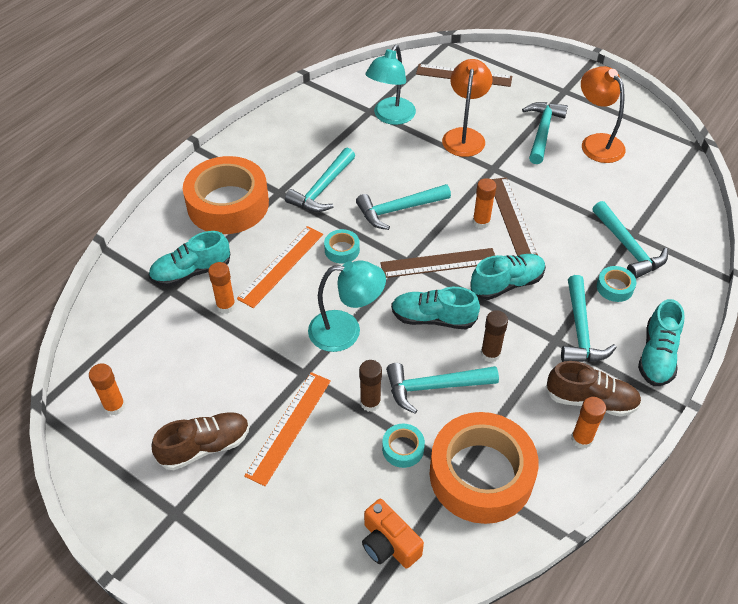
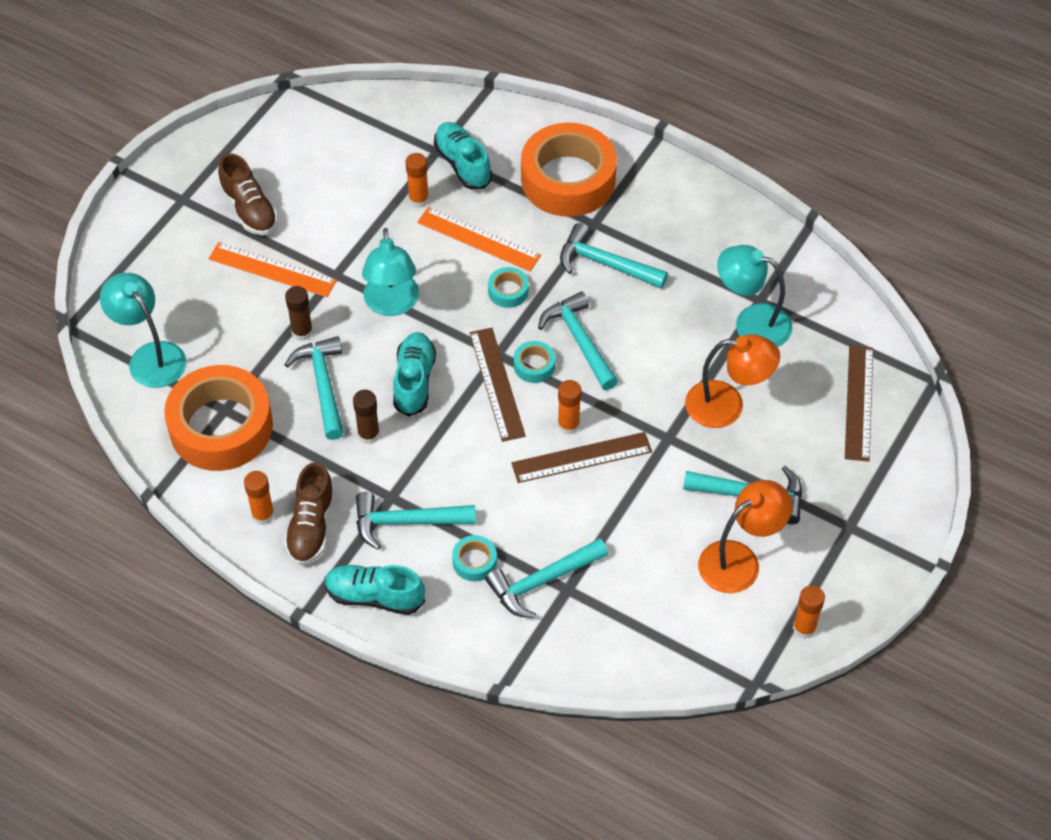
camera: 85 degrees right, 5 degrees up
(114, 406) = (292, 136): orange glue stick -> orange glue stick (804, 628)
(388, 543) = (150, 356): orange camera -> turquoise lamp
(403, 448) = (249, 362): turquoise tape -> turquoise tape (534, 365)
(507, 284) = (470, 451): turquoise shoe -> none

